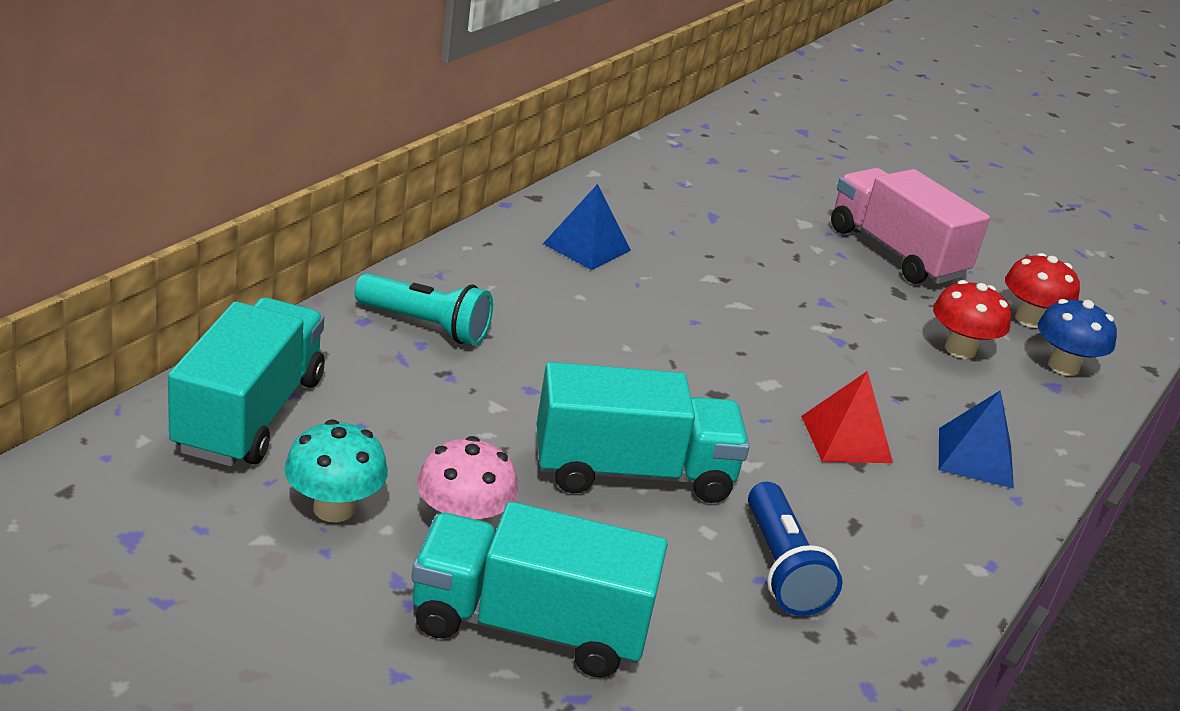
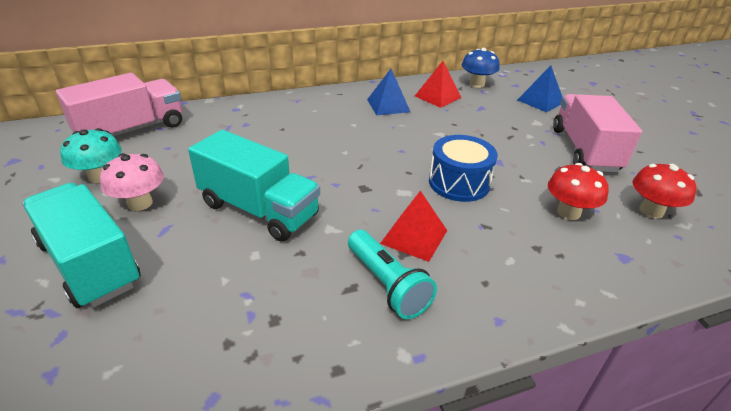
camera: 40 degrees right, 5 degrees up
(249, 414) = (132, 130): turquoise truck -> pink truck
(425, 325) = (259, 117): turquoise flashlight -> turquoise flashlight (387, 284)
(635, 211) = (438, 97): none -> red pyramid
(781, 568) = (267, 293): blue flashlight -> none
(814, 348) = (459, 183): none -> blue drum
(975, 457) = (498, 280): blue pyramid -> blue pyramid (540, 101)
(1063, 366) = (648, 247): blue mushroom -> blue mushroom (477, 84)

